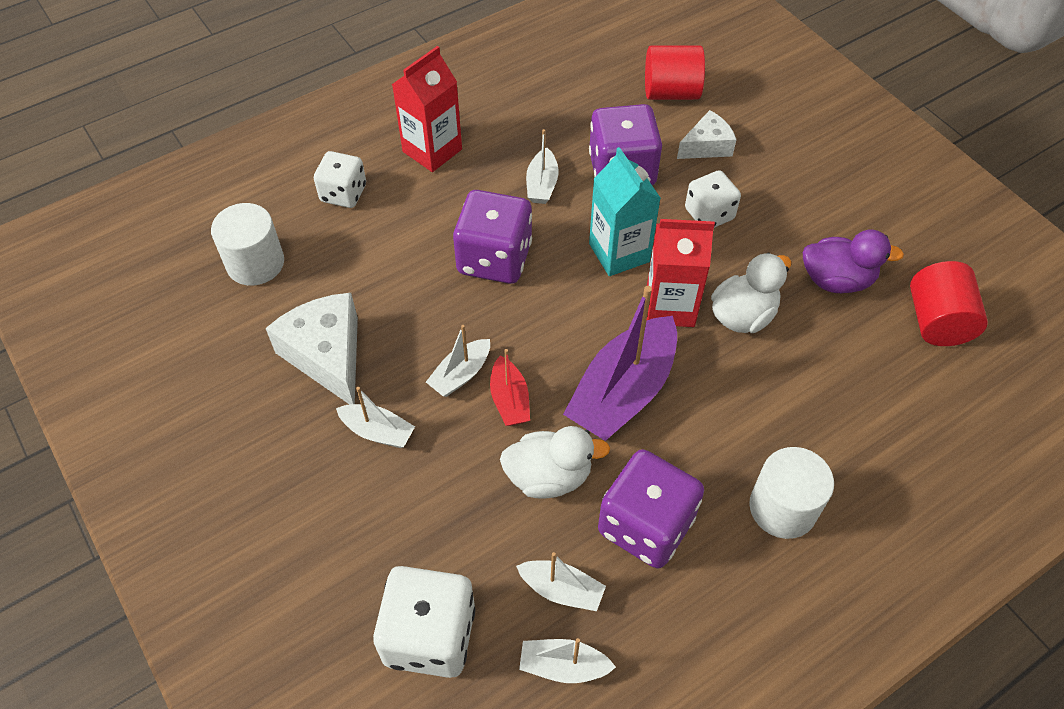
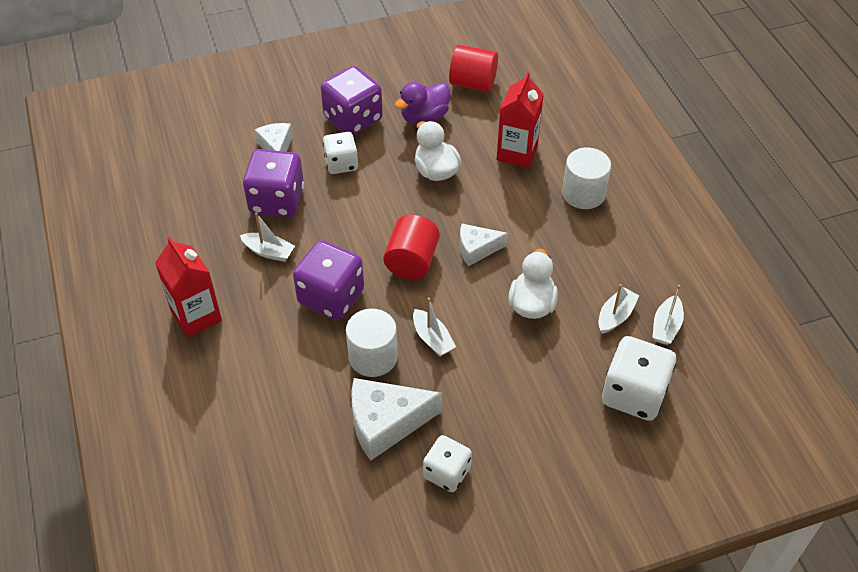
camera: 75 degrees left, 5 degrees down
(255, 263) = (268, 465): white cylinder -> white cylinder (373, 357)
(343, 193) = (216, 388): white dice -> white dice (447, 473)
(378, 432) = (467, 399): white boat -> none
(509, 400) = (464, 314): red boat -> none
(619, 253) = (356, 222): turquoise carton -> none
(622, 392) = (477, 249): purple boat -> white cheese
(645, 525) = (580, 262): purple dice -> purple dice (353, 119)
(670, 306) = (414, 206): red carton -> red carton (517, 153)
(671, 92) = (210, 152): red cylinder -> red cylinder (412, 261)
(836, 280) = (424, 117): purple duck -> purple duck turned 150 degrees counterclockwise

